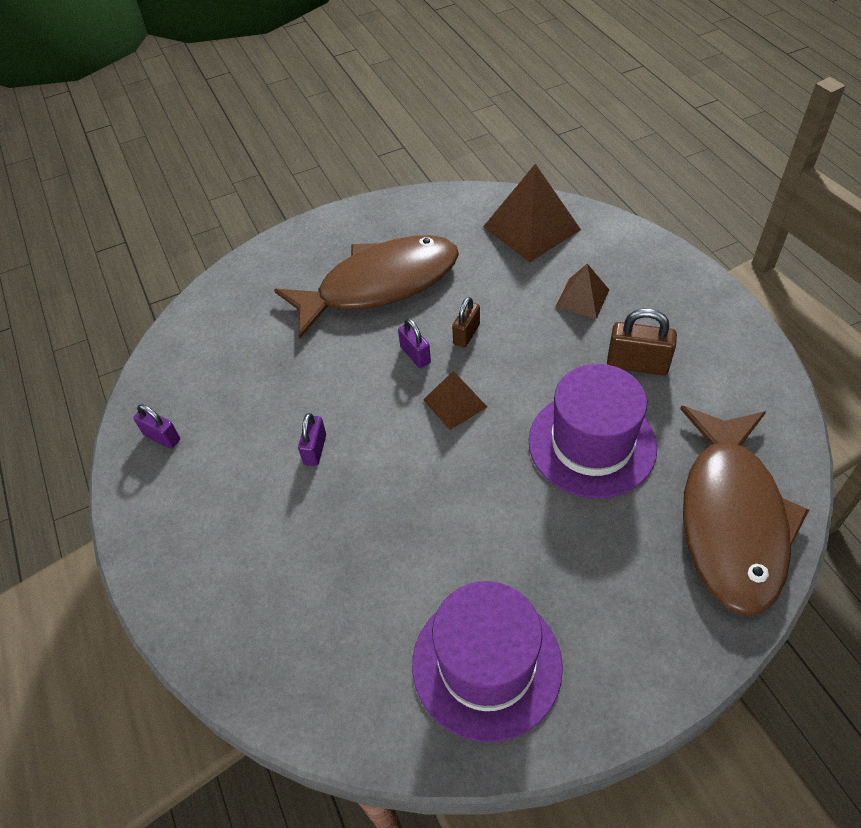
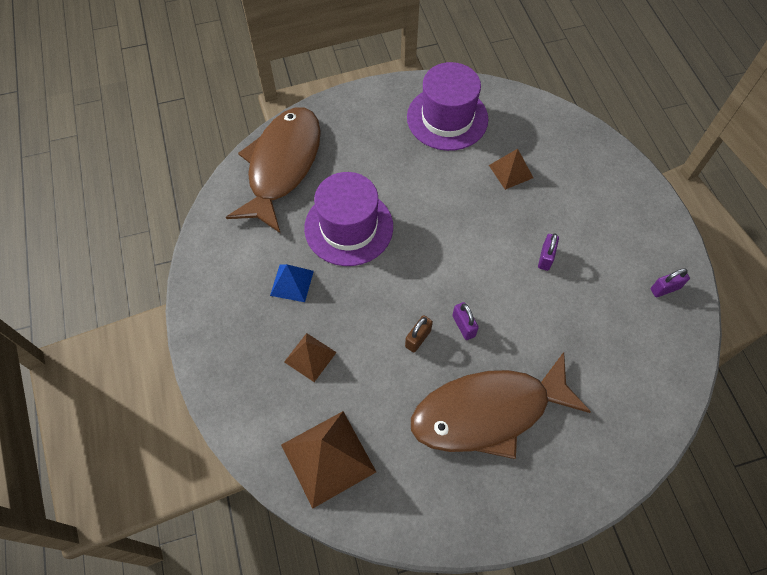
camera: 175 degrees left, 10 degrees up
(162, 437) = (665, 289): purple padlock -> purple padlock turned 60 degrees counterclockwise
(455, 403) = (438, 276): brown pyramid -> brown pyramid (511, 171)
(637, 364) = (292, 283): brown padlock -> blue pyramid

